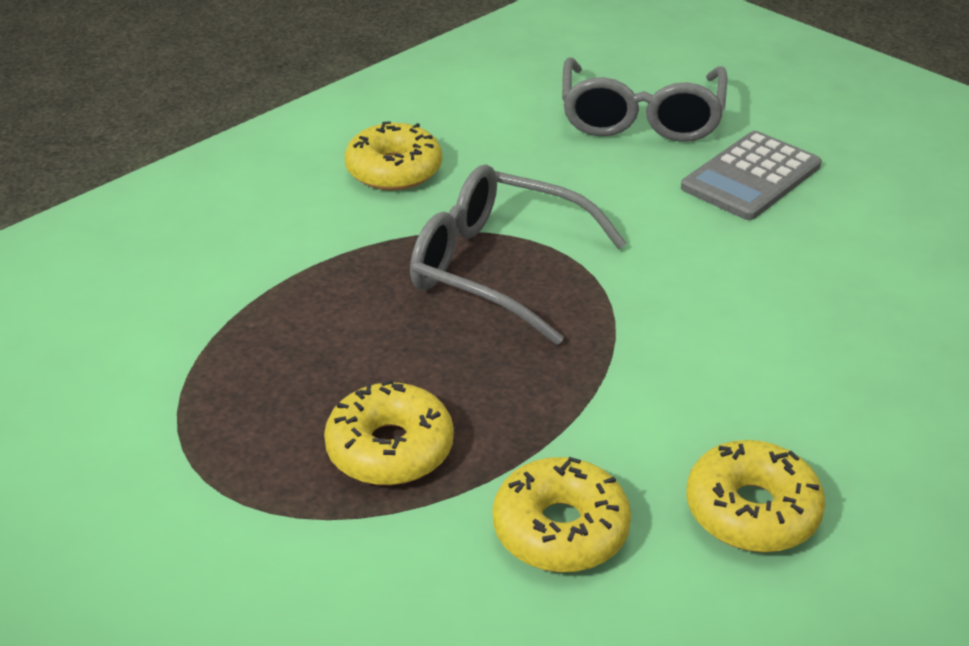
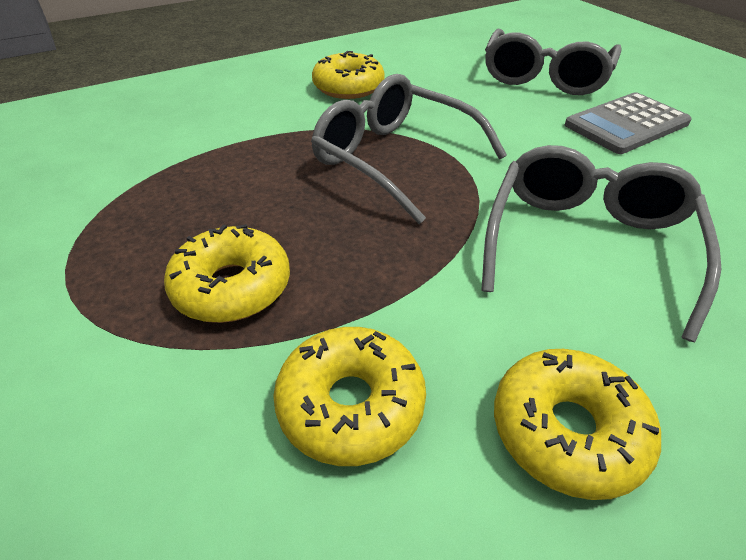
camera: 15 degrees right, 5 degrees up
(736, 339) = (587, 246): none -> grey glasses

